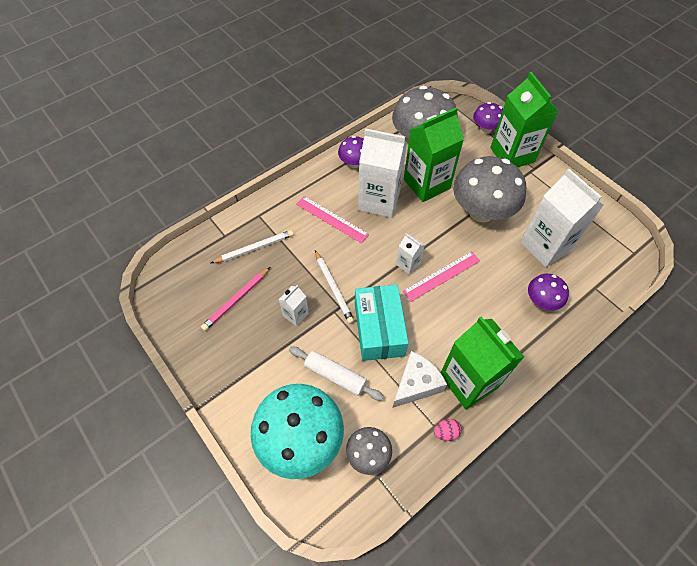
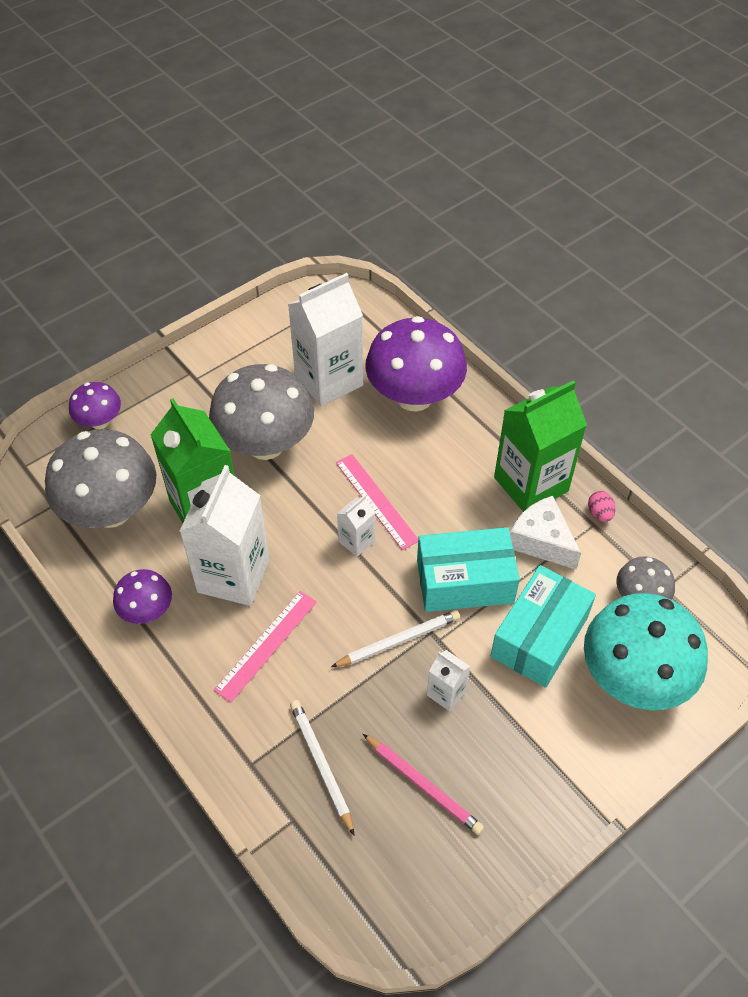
camera: 90 degrees left, 5 degrees down
(335, 376) = (539, 637): white rolling pin -> turquoise box
(512, 155) = (159, 395): green carton -> none
(541, 301) = (414, 397): purple mushroom -> purple mushroom, size x1.96

